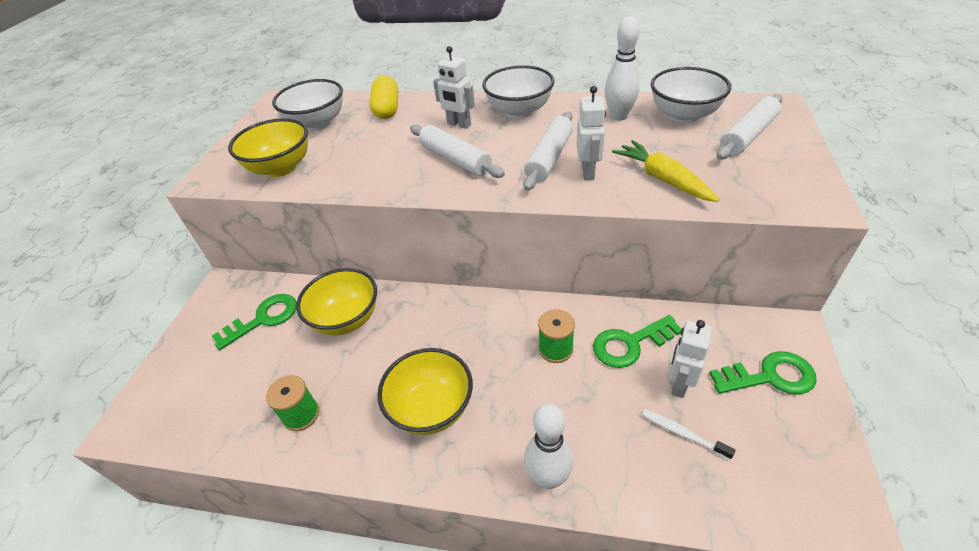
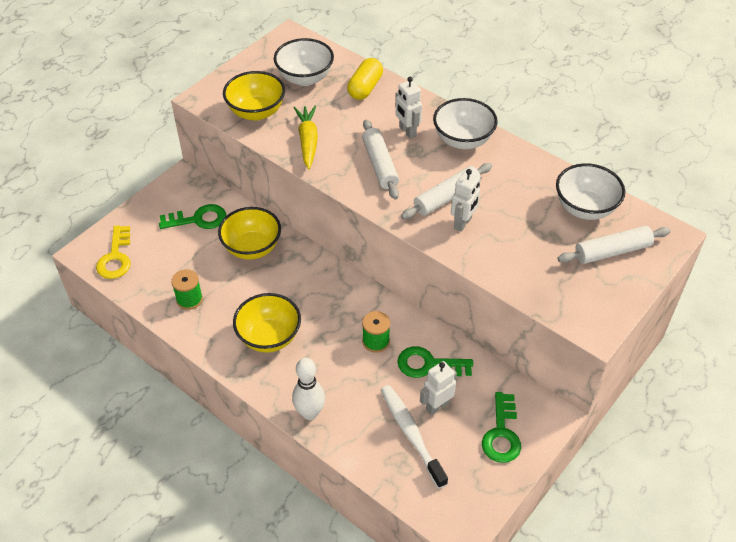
camera: 25 degrees right, 5 degrees up
(172, 411) = (116, 257): none -> yellow key
(618, 116) = (534, 184): white bowling pin -> none
(662, 179) = (509, 256): yellow carrot -> yellow carrot (308, 141)
(682, 433) = (411, 434): white toothbrush -> white toothbrush, size x1.87
(769, 376) = (502, 433): green key -> green key turned 75 degrees clockwise

